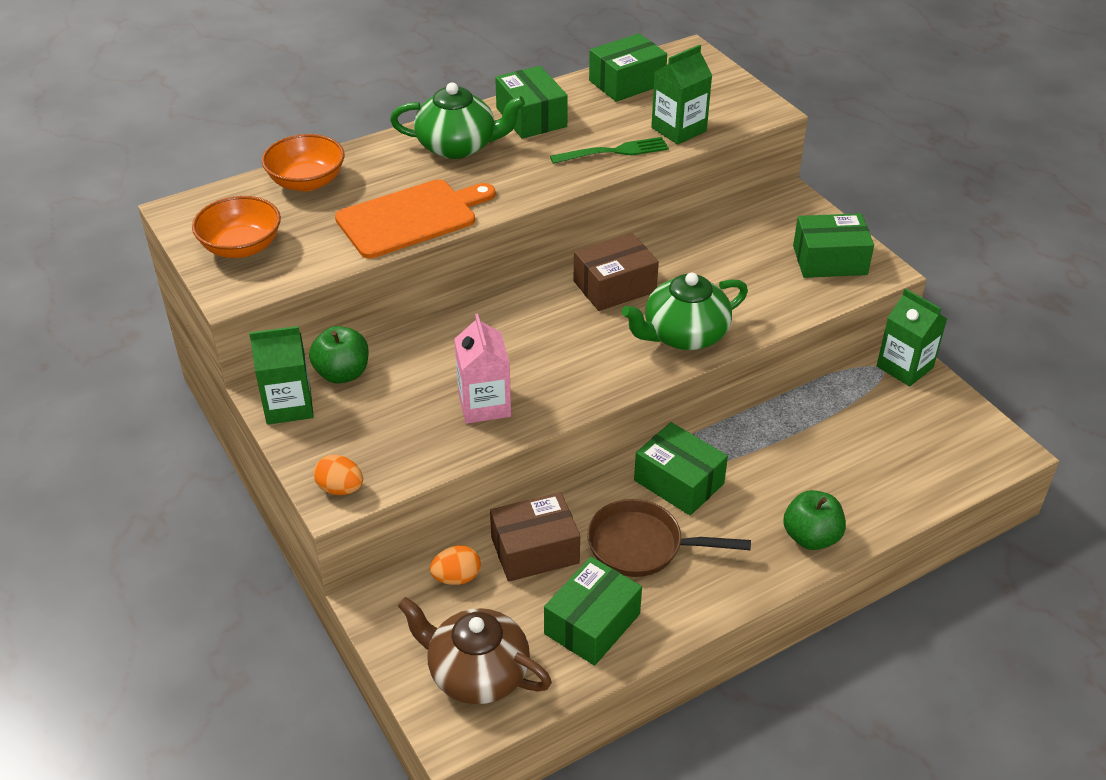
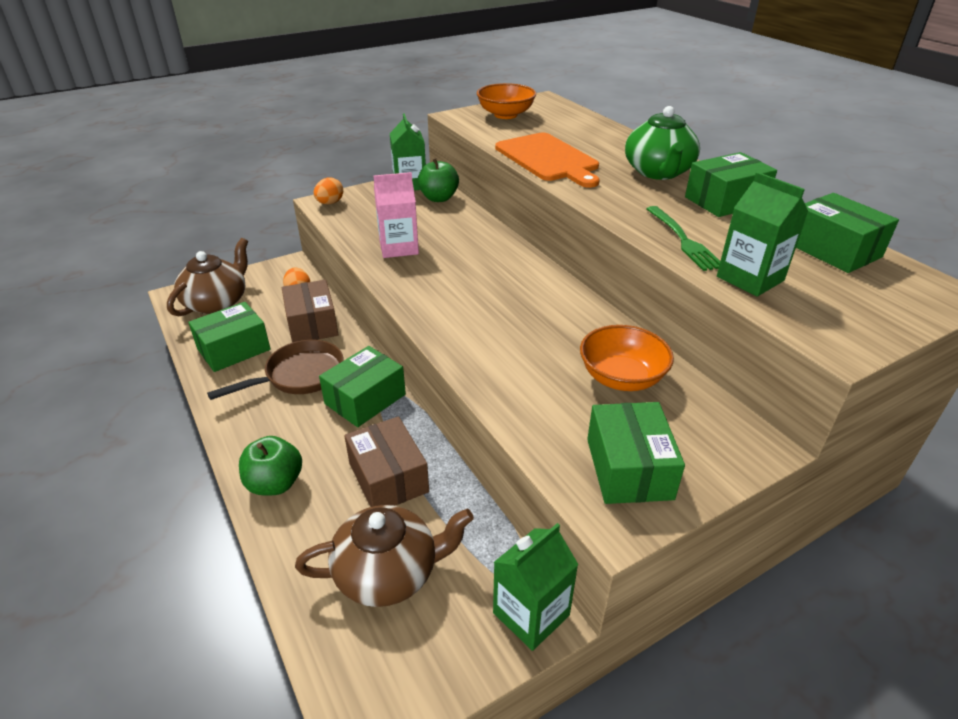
camera: 90 degrees right, 5 degrees down
(307, 182) = (587, 127): orange bowl -> orange bowl (621, 377)
(592, 624) = (234, 349): green box -> green box turned 75 degrees counterclockwise
(614, 286) = (550, 307): brown box -> brown box (388, 477)
(642, 546) = (299, 376): brown pan -> brown pan turned 45 degrees clockwise
(684, 335) = (479, 344): green teapot -> none
(890, 446) = (388, 572): none -> brown teapot

